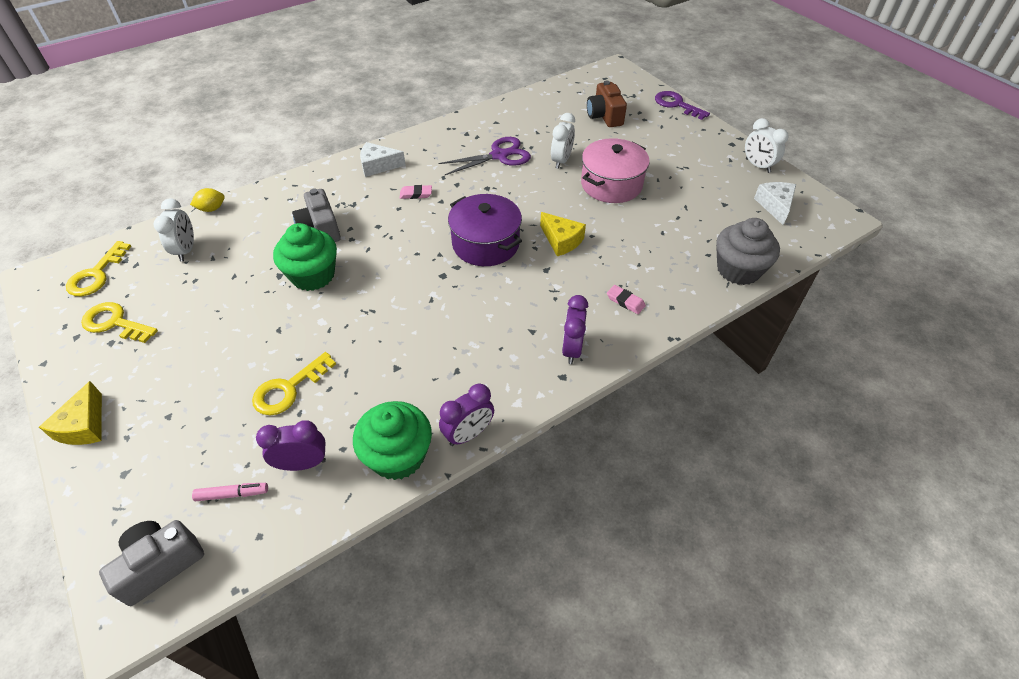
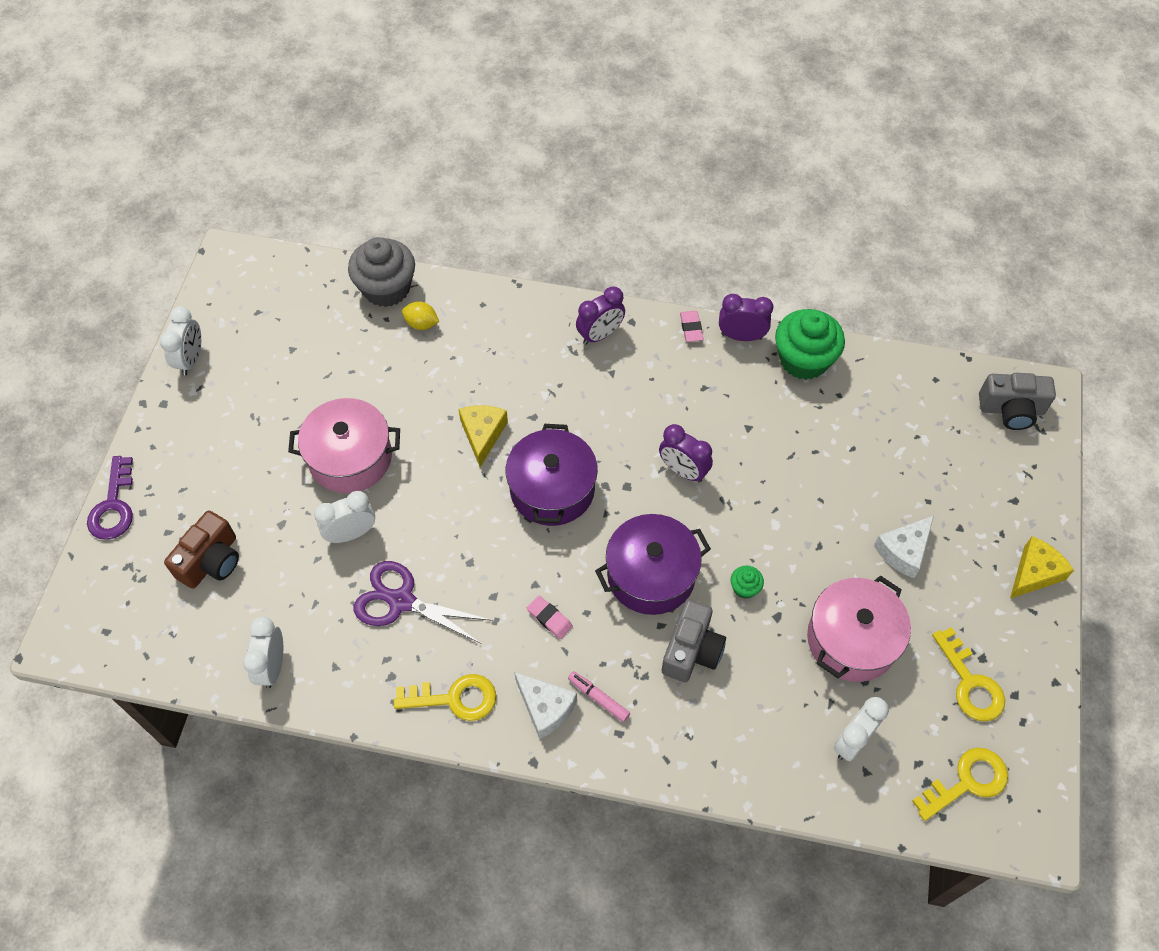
camera: 135 degrees left, 10 degrees up
(212, 209) = (788, 797): yellow lemon -> yellow lemon (421, 324)
(218, 294) = (852, 640): none -> pink pot
(232, 494) = (939, 422): pink marker -> pink marker (598, 698)
(288, 389) = (848, 476): yellow key -> yellow key (455, 698)
(303, 463) = (875, 406): purple clock -> purple clock (683, 471)
(313, 275) = (745, 588): green cupcake -> green cupcake, size x0.44
(379, 245) = (651, 575): none -> purple pot
(522, 107) = (272, 666): none -> white clock
(625, 301) = (510, 336): pink eraser -> pink eraser (691, 328)
(775, 206) = (256, 311): white cheese -> white cheese (903, 551)

